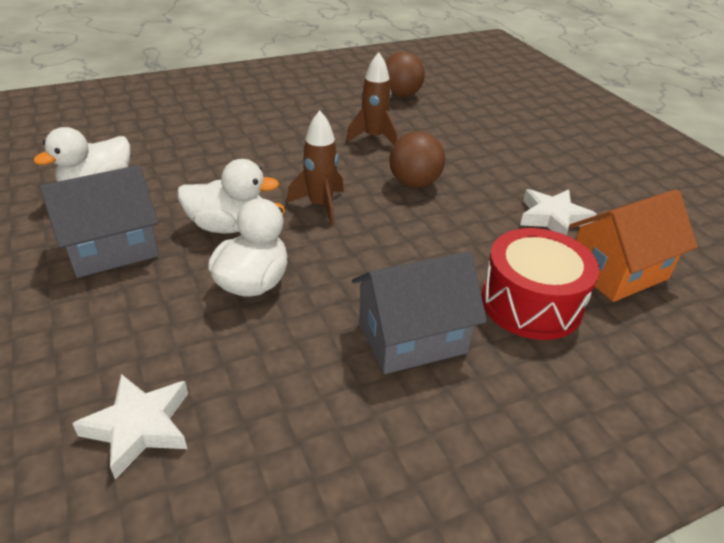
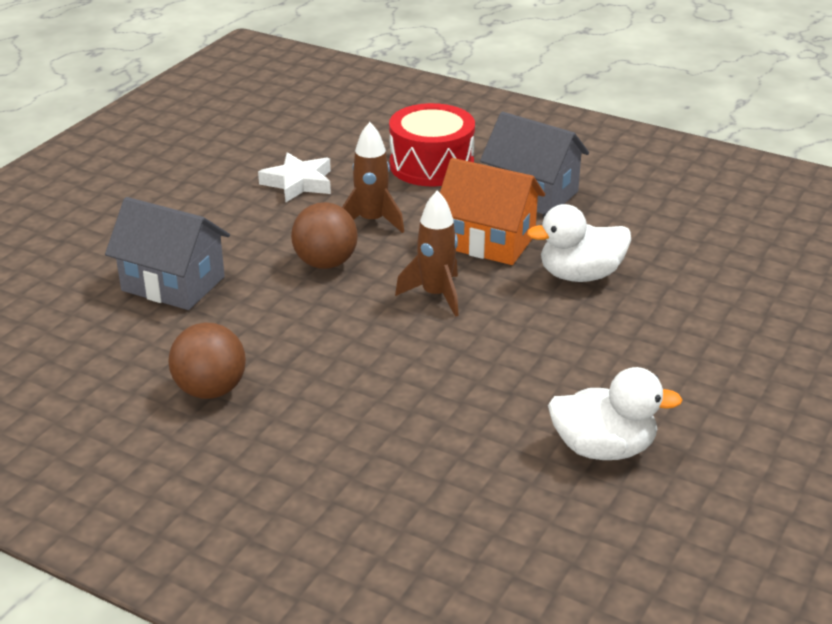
camera: 125 degrees left, 5 degrees down
(113, 249) = (655, 366): grey house -> grey house (173, 284)
(139, 427) = (743, 248): white star -> none
(228, 226) = (537, 326): white duck -> none
(374, 138) = (253, 325): brown rocket -> brown rocket (372, 221)
(401, 95) = (95, 356): brown ball -> brown ball (210, 390)
(617, 271) = (345, 144): orange house -> orange house (488, 241)

